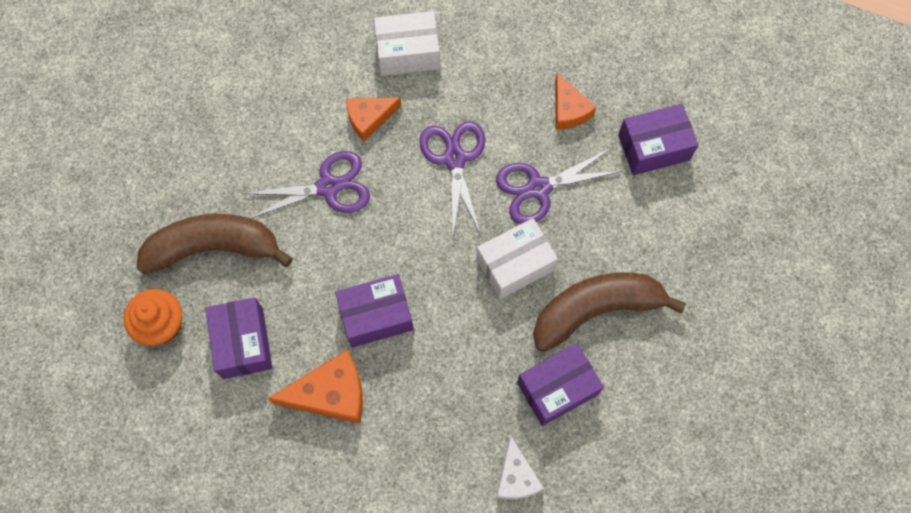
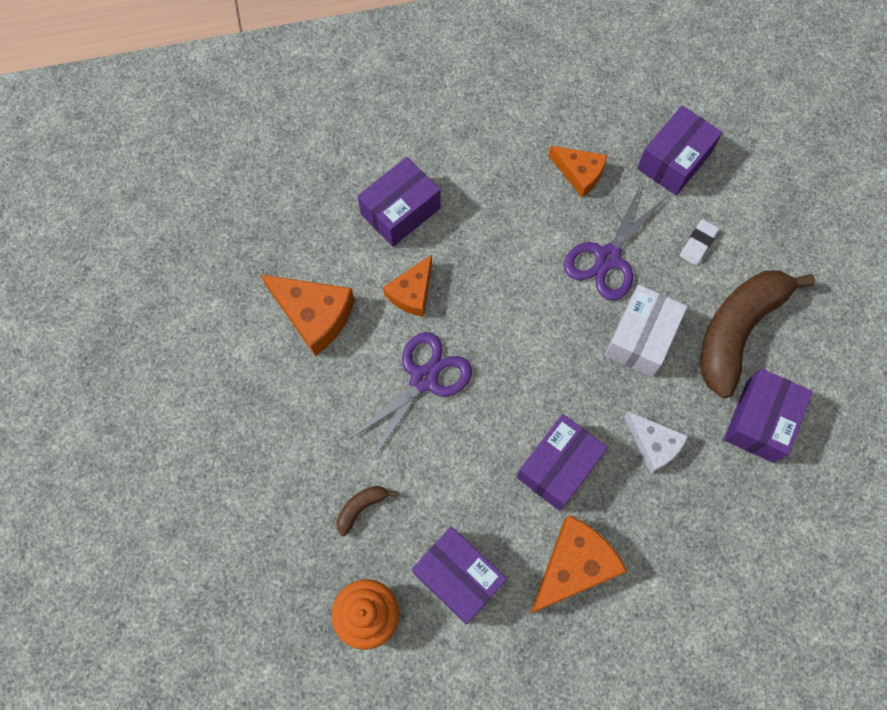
camera: 35 degrees left, 0 degrees up
(214, 248) = (361, 507): brown banana -> brown banana, size x0.40
(286, 89) = (314, 315): none -> orange cheese
(408, 52) = (400, 211): white box -> purple box
(454, 159) = (516, 279): purple scissors -> none
(516, 477) = (788, 523): white cheese -> white cheese (653, 445)
(619, 223) = (698, 244): none -> white eraser

